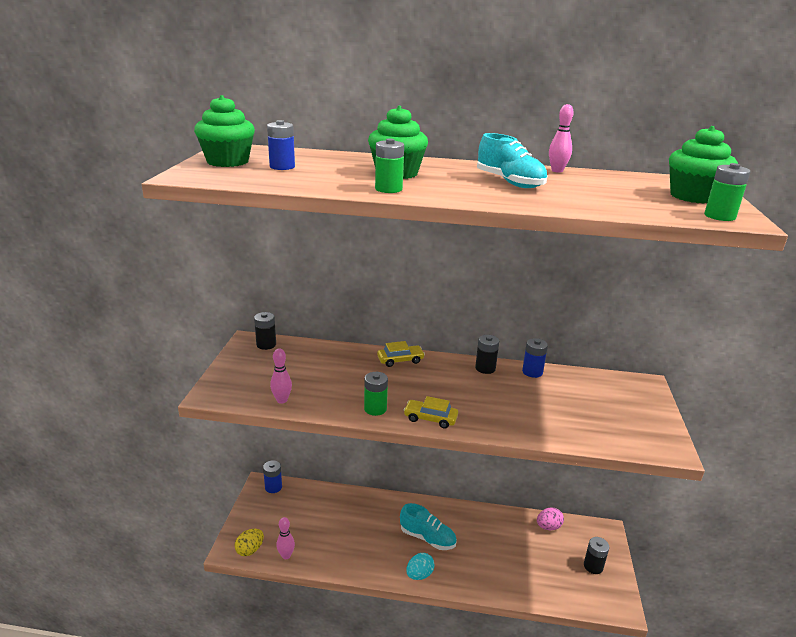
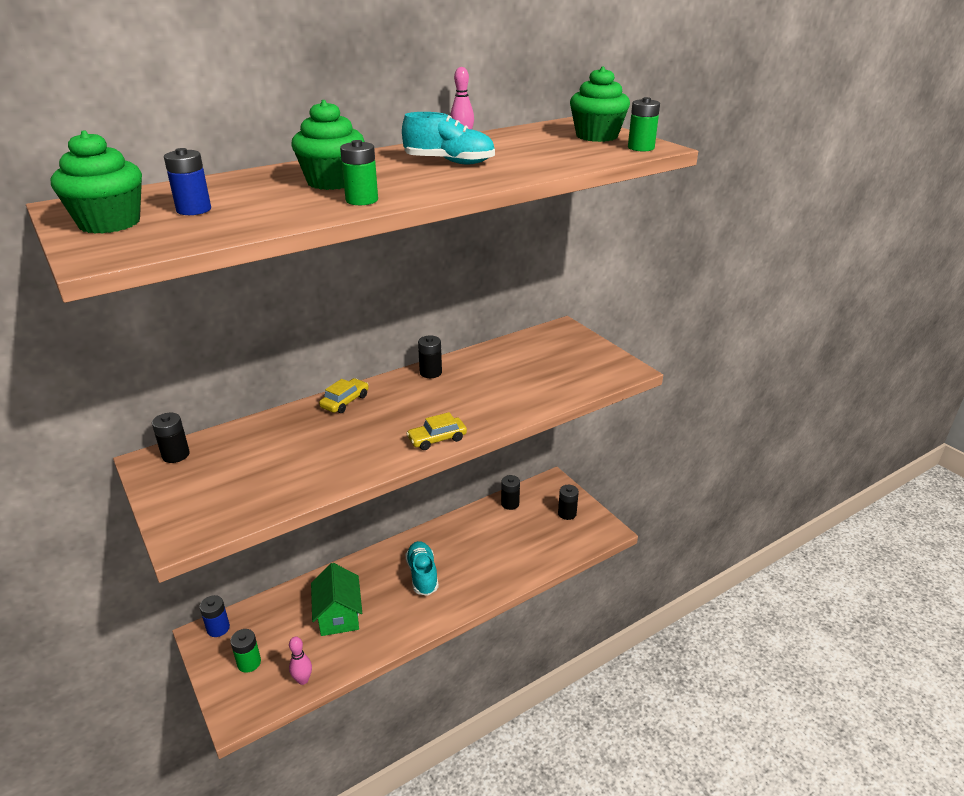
camera: 40 degrees left, 5 degrees up
(250, 550) = (257, 702): yellow egg -> none
(282, 400) = (273, 499): pink bowling pin -> none
(346, 528) = (338, 615): none -> green house
(375, 409) = (378, 457): green battery -> green battery (249, 663)
(419, 574) = (445, 609): turquoise egg -> none
(427, 538) = (422, 575): turquoise shoe -> turquoise shoe turned 90 degrees counterclockwise
(532, 372) = (472, 357): blue battery -> none
(548, 527) = (510, 504): pink egg -> black battery

